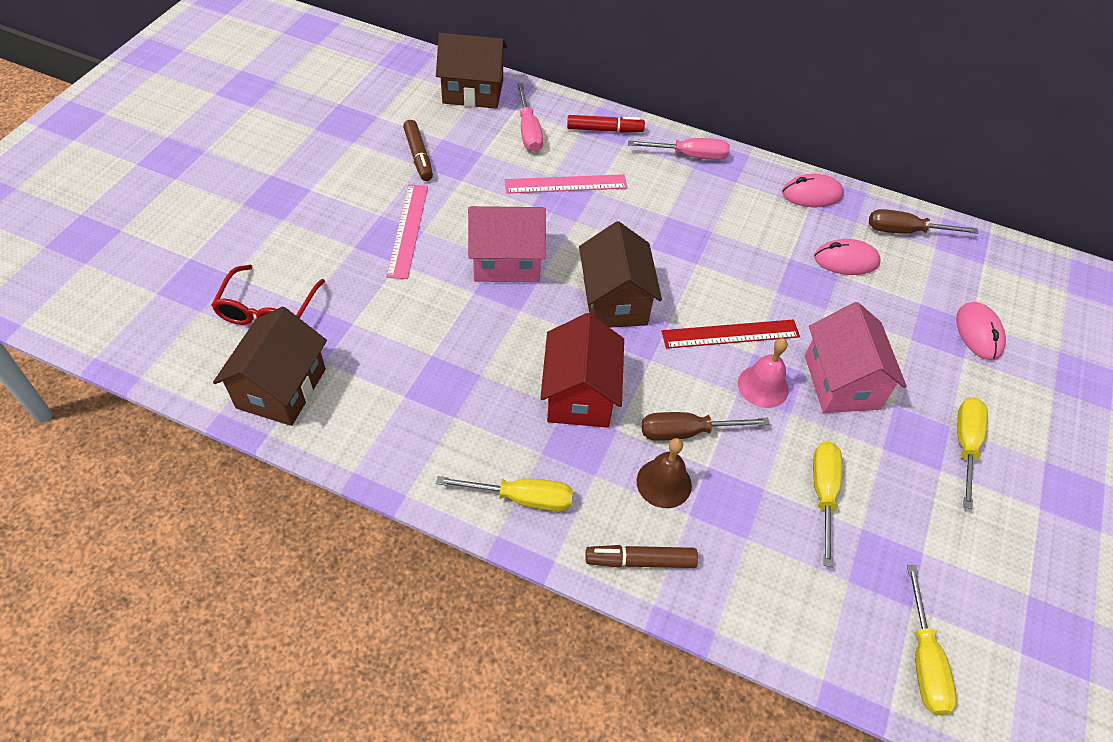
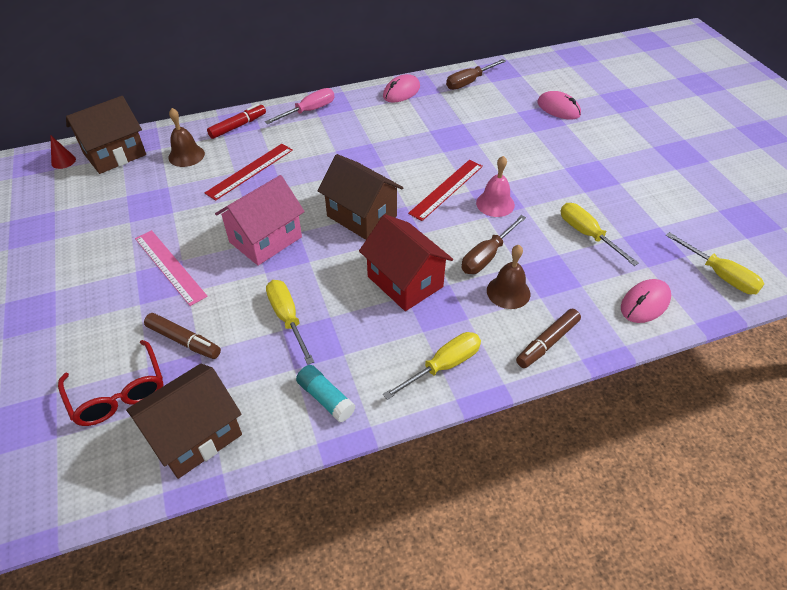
camera: 40 degrees left, 5 degrees down
(281, 388) = (195, 435): brown house -> brown house turned 75 degrees clockwise
(399, 441) = (326, 398): none -> turquoise glue stick
(418, 156) = (120, 216): brown marker -> brown marker (184, 341)
(428, 72) = (63, 161): none -> red cone
(528, 131) = (186, 155): pink screwdriver -> brown bell
(566, 184) = (250, 171): pink ruler -> red ruler
(841, 382) = (529, 174): pink house -> none
(846, 260) = (458, 114): pink mouse -> pink mouse (644, 303)
(965, 445) = (615, 164): yellow screwdriver -> yellow screwdriver (287, 318)

